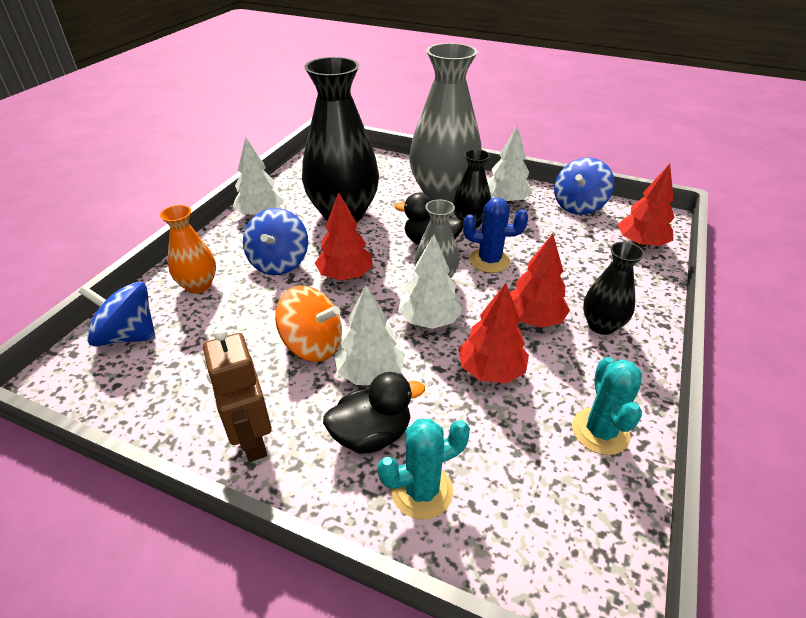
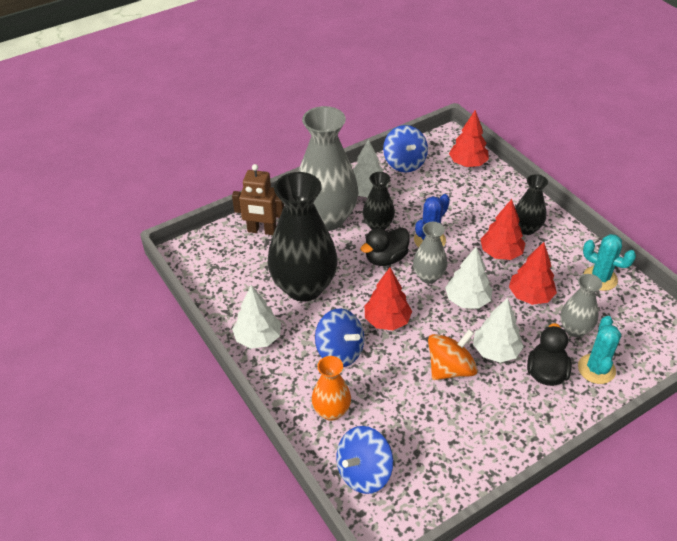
camera: 55 degrees left, 5 degrees up
(252, 439) = (516, 430): brown robot -> brown robot (262, 231)
(475, 437) = (575, 329): none -> grey vase

